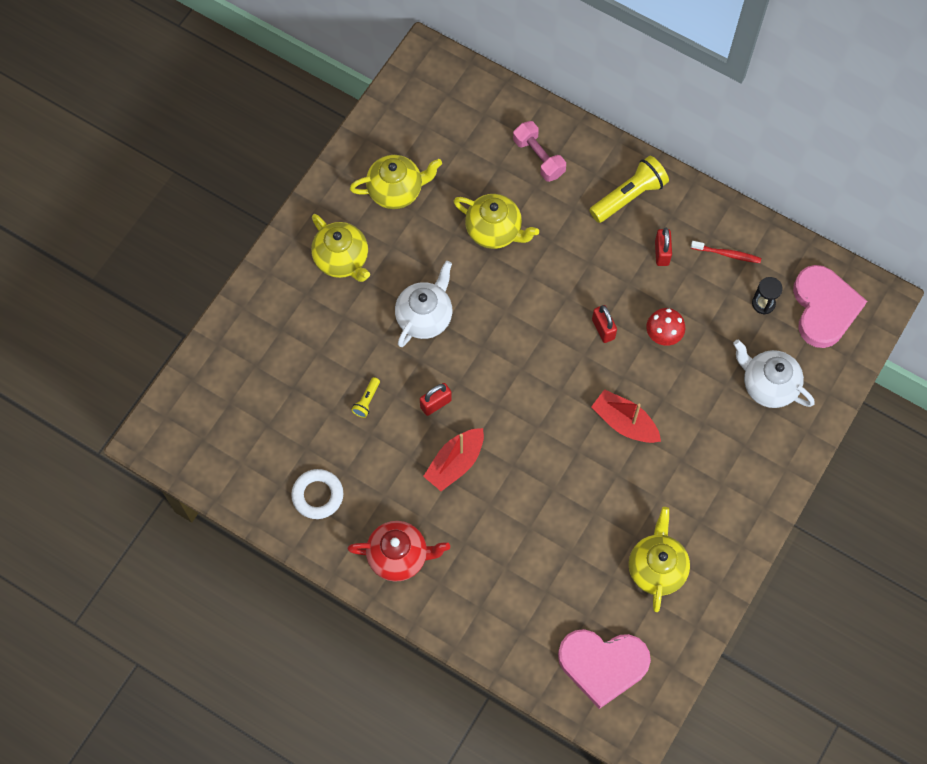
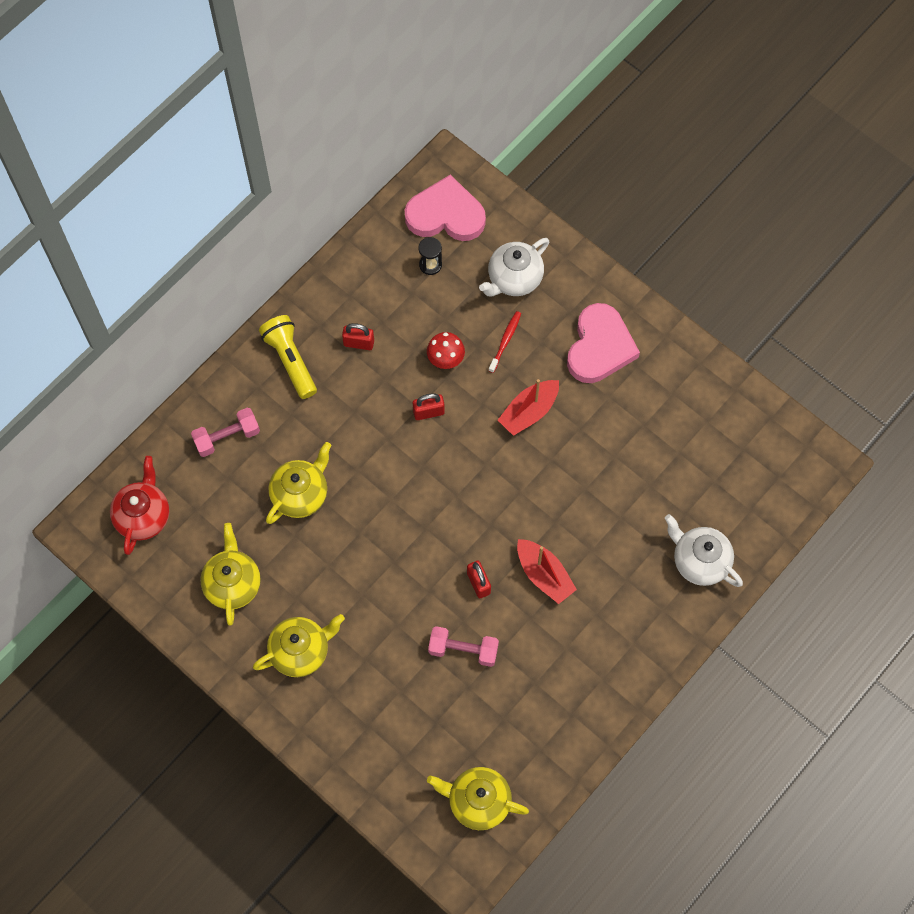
camera: 80 degrees left, 0 degrees up
(317, 495) = (556, 713): white ring -> none
(367, 401) = (463, 650): yellow flashlight -> pink dumbbell
(399, 556) = (631, 643): red teapot -> red teapot (143, 516)
(425, 317) = (382, 578): white teapot -> white teapot (699, 561)
(602, 665) = (761, 477): pink heart -> pink heart (599, 347)
(656, 568) = (676, 412): yellow teapot -> yellow teapot (478, 801)
(727, 254) = (372, 285): red toothbrush -> red toothbrush (505, 341)

